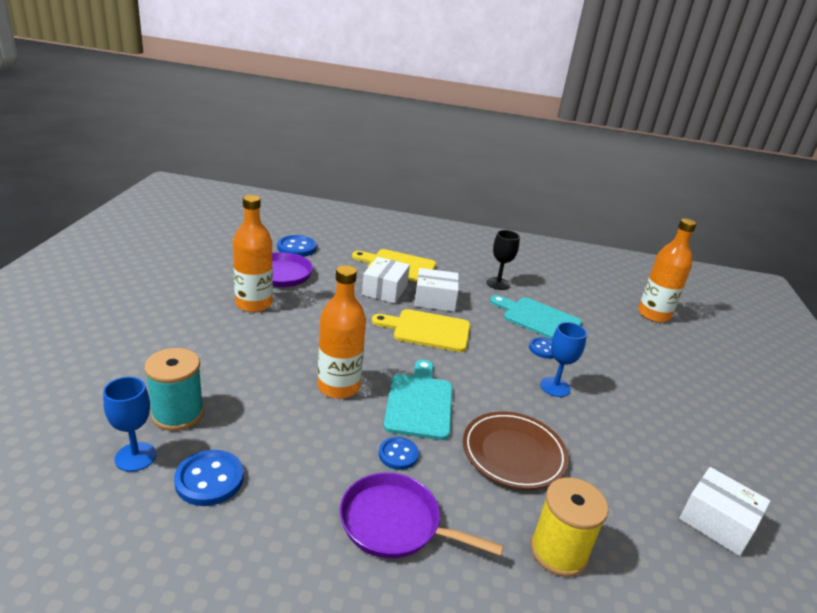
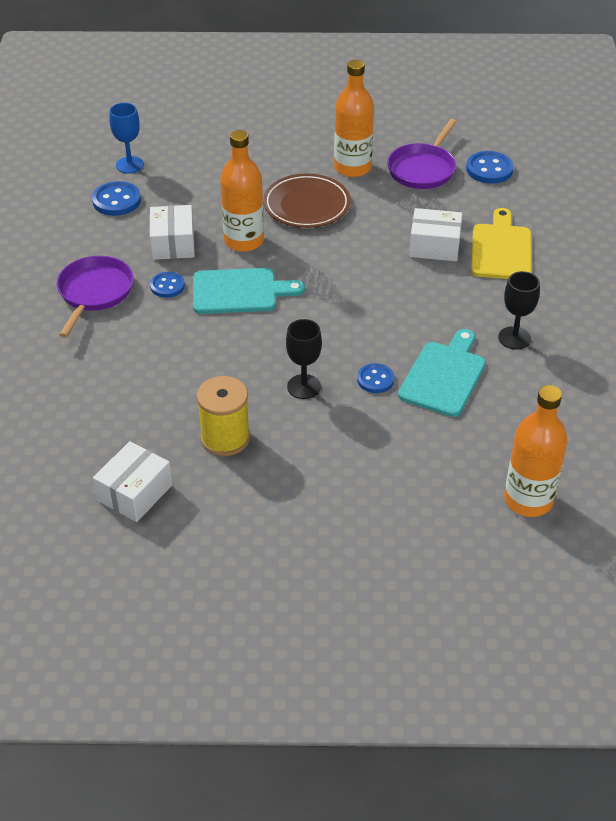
camera: 85 degrees right, 15 degrees up
(178, 414) = (179, 169): turquoise spool -> none
(427, 330) = (366, 286): yellow cutting board -> none
(435, 300) = (436, 286): white box -> white box (173, 243)
(513, 453) = (189, 355): brown plate -> brown plate (306, 205)
(555, 387) = (304, 387): blue goblet -> black goblet
(558, 551) = (83, 381): yellow spool -> yellow spool (225, 438)

